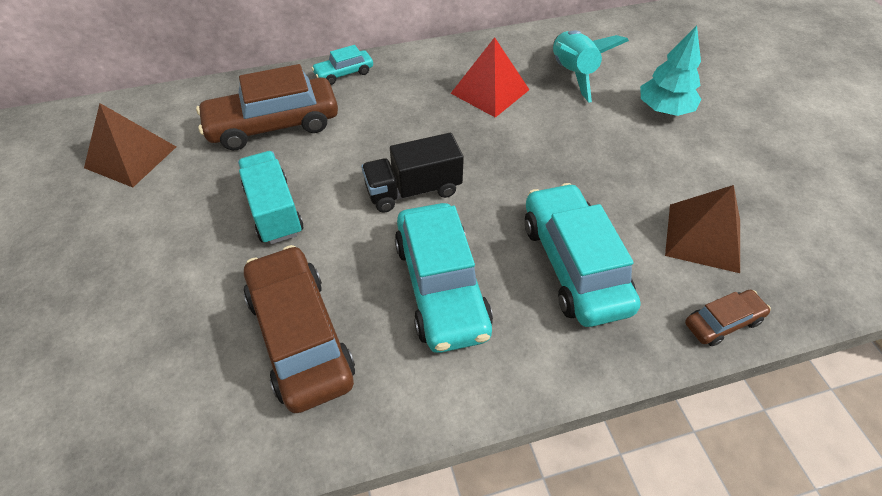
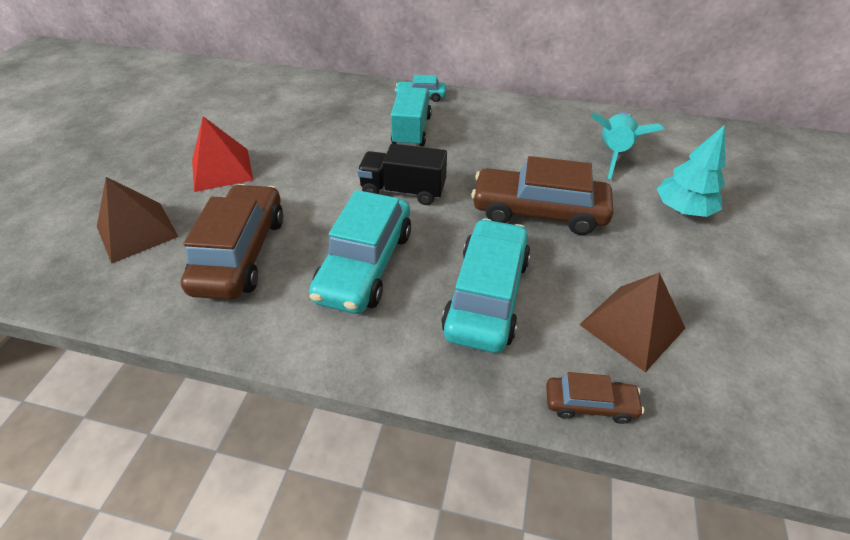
camera: 30 degrees right, 5 degrees down
(131, 157) = (238, 104): brown pyramid -> brown pyramid (137, 231)
(273, 125) = (342, 114): brown car -> brown car (538, 212)
(274, 211) = (294, 168): turquoise truck -> turquoise truck (411, 131)
(490, 91) = (526, 143): red pyramid -> red pyramid (222, 169)

